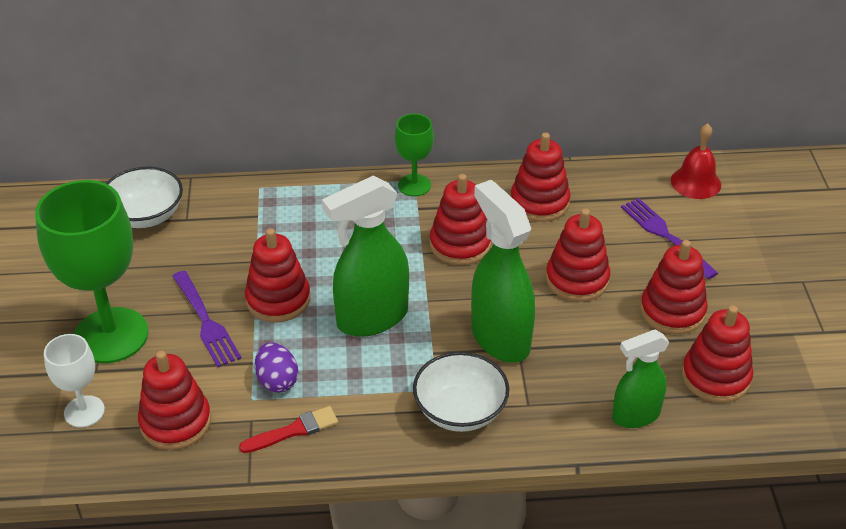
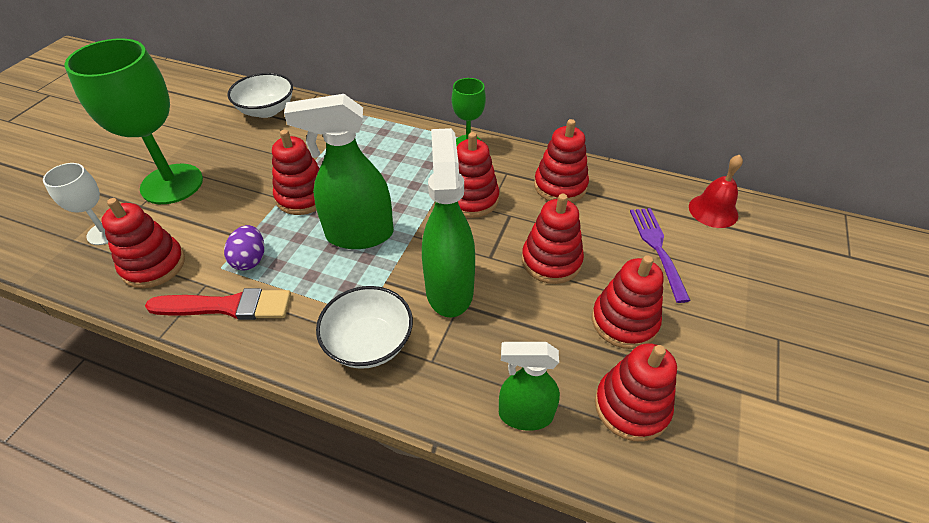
camera: 25 degrees right, 5 degrees up
(205, 321) = (240, 195): purple fork -> none
(293, 431) = (227, 306): red brush -> red brush, size x1.55

